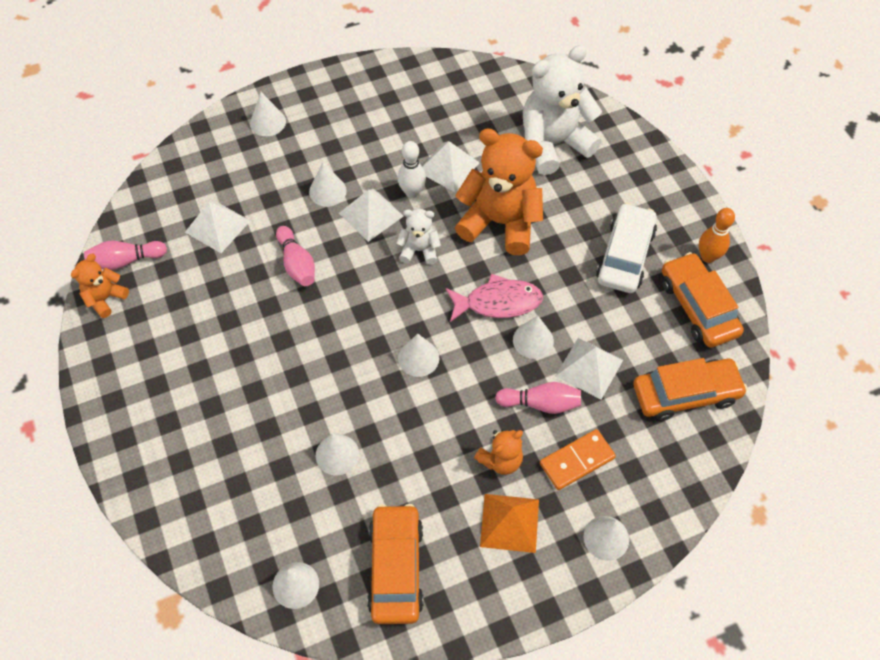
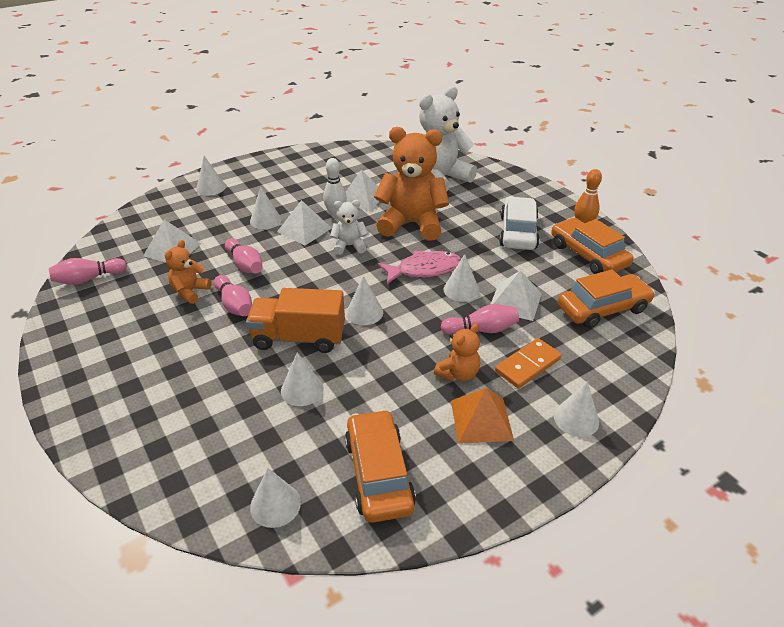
camera: 10 degrees left, 20 degrees down
(105, 298) = (68, 305): orange teddy bear -> orange teddy bear (190, 292)
(280, 325) = (235, 305): none -> pink bowling pin
(343, 384) = (299, 338): none -> orange truck

